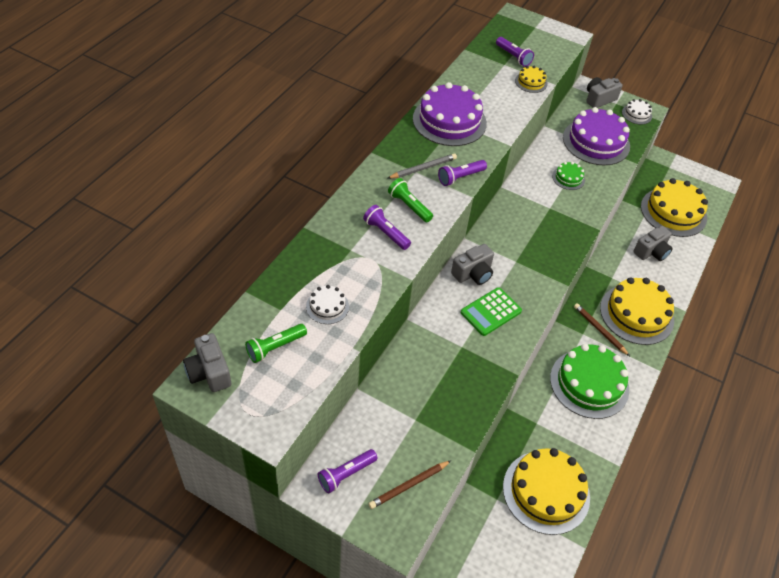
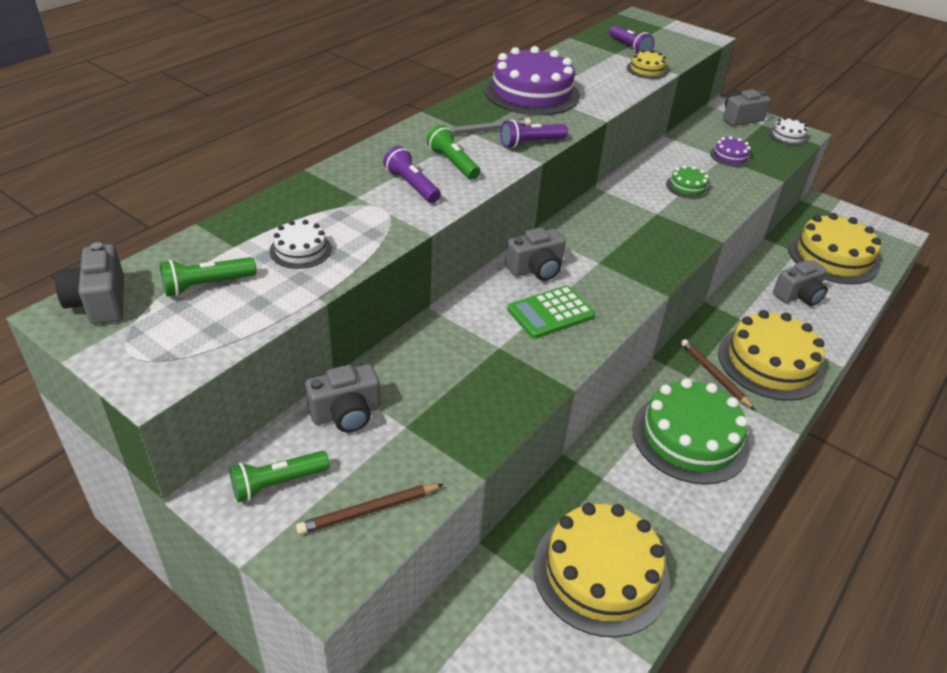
camera: 10 degrees right, 10 degrees down
(346, 474) = (277, 483): purple flashlight -> green flashlight
(374, 415) = (346, 413): none -> grey camera
(596, 142) = (730, 156): purple cake -> purple cake, size x0.47

